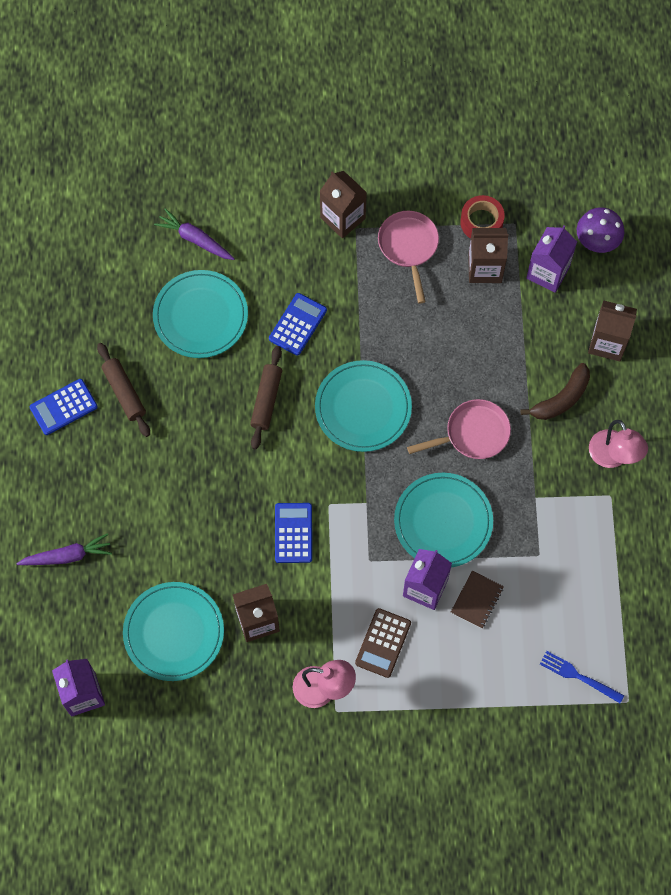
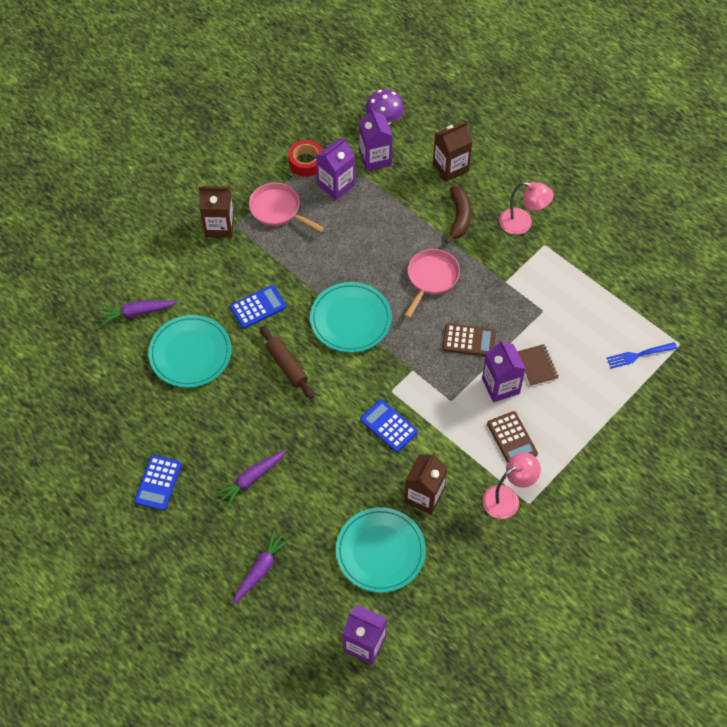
camera: 45 degrees left, 10 degrees down
(124, 392) = (189, 439): brown rolling pin -> none
(137, 473) = (251, 479): none -> purple carrot
(297, 324) = (258, 307): blue calculator -> blue calculator turned 75 degrees clockwise
(443, 521) = (469, 340): turquoise plate -> brown calculator
(485, 268) = (336, 185): brown carton -> purple carton

